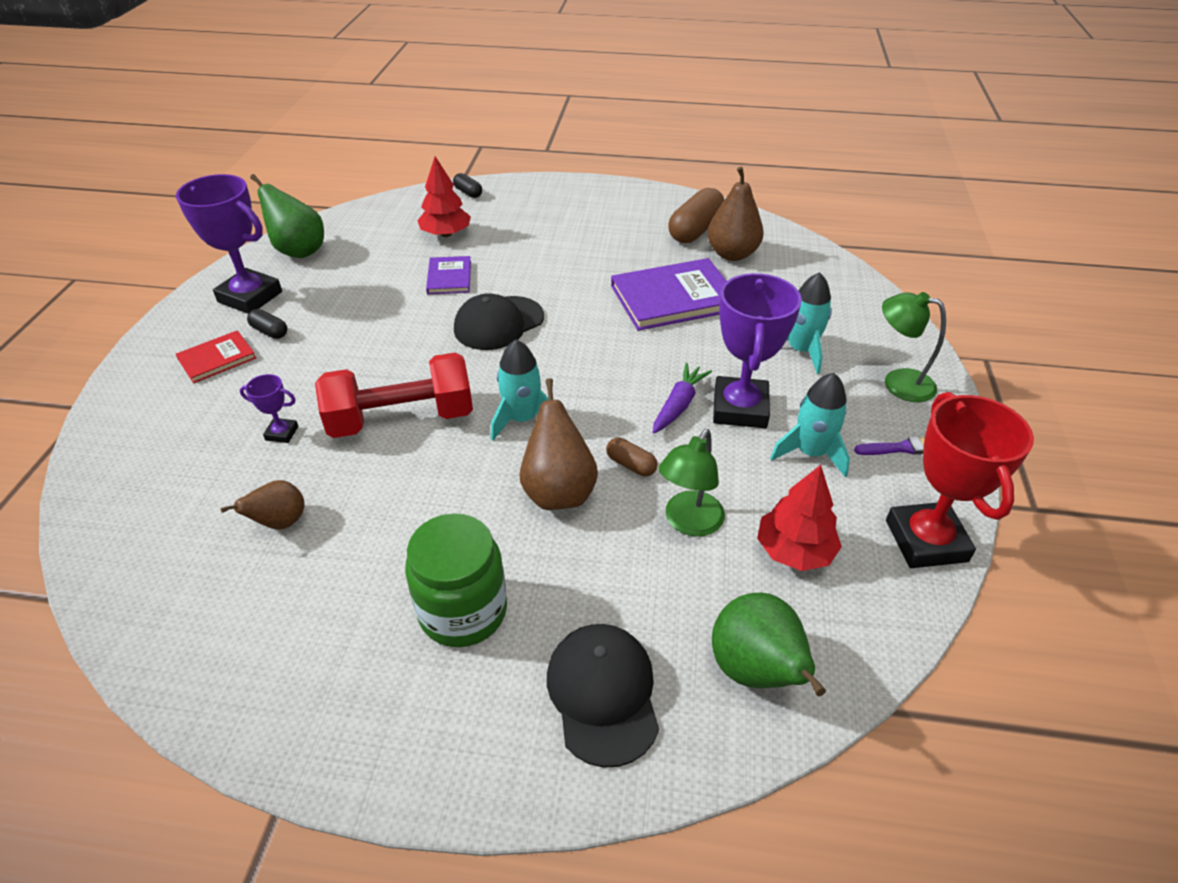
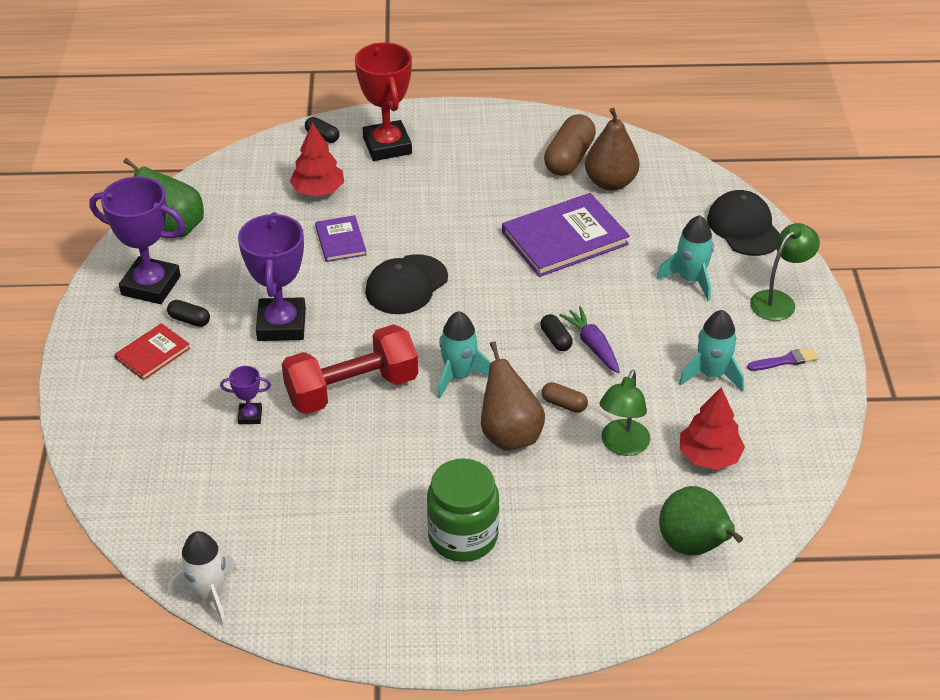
camera: 10 degrees left, 0 degrees up
(127, 643) = (209, 596): none -> white rocket
(280, 522) = (286, 491): brown pear -> none
(603, 694) = (586, 577): black cap -> black cap (744, 227)
(639, 394) = (556, 339): none -> black capsule
(679, 405) = (592, 345): purple carrot -> purple carrot turned 45 degrees counterclockwise
(740, 408) = (646, 342): purple trophy -> purple trophy (281, 325)
(898, 382) = (778, 300): green lamp -> green lamp turned 120 degrees clockwise
(926, 541) = (810, 435): red trophy -> red trophy (387, 146)

